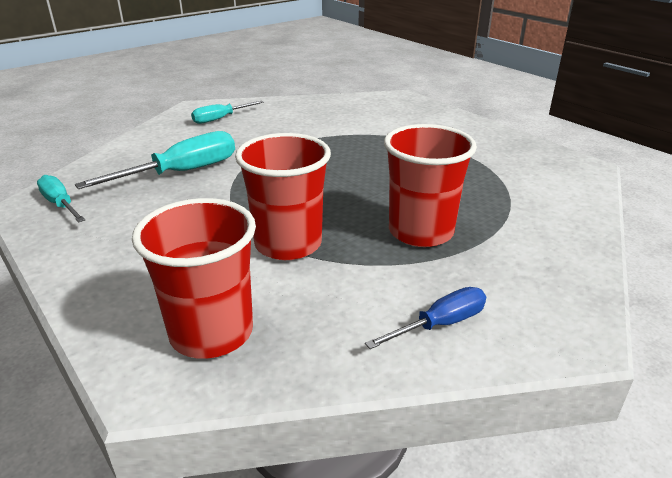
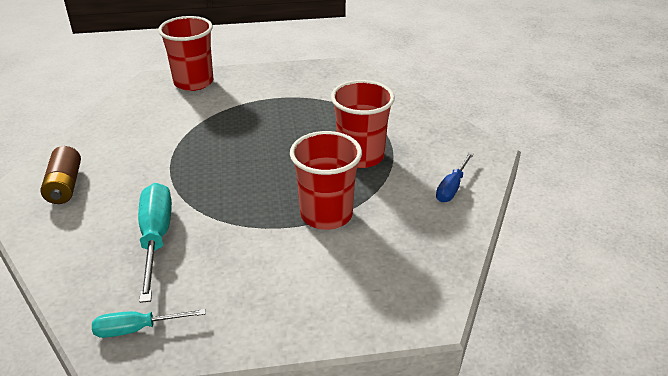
camera: 60 degrees left, 5 degrees up
(211, 332) = (399, 277): red cup -> red cup (193, 82)
(220, 119) = (65, 186): turquoise screwdriver -> brown battery
(440, 324) = (452, 187): blue screwdriver -> blue screwdriver turned 150 degrees counterclockwise

